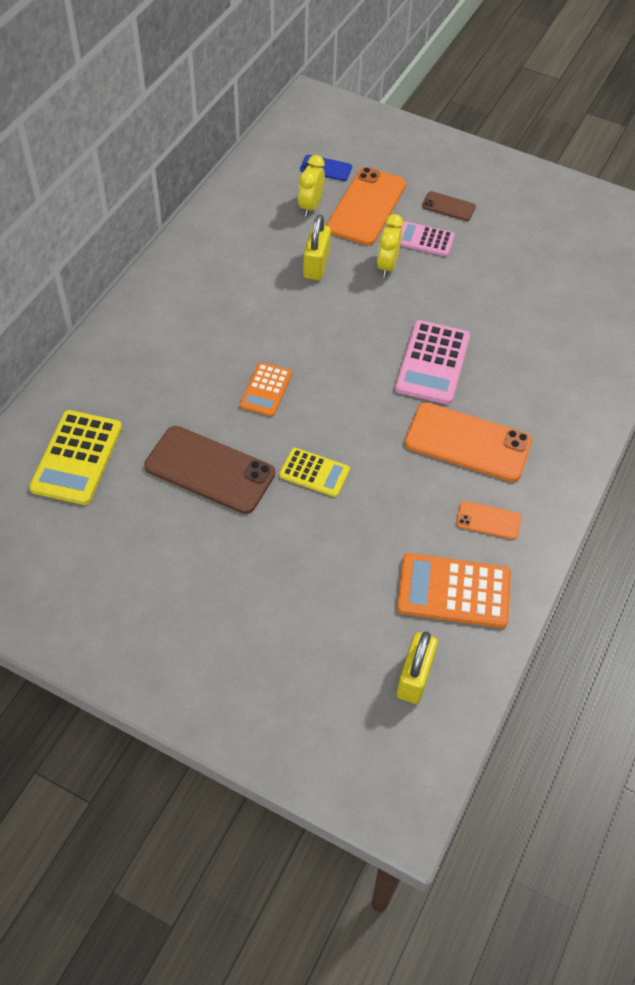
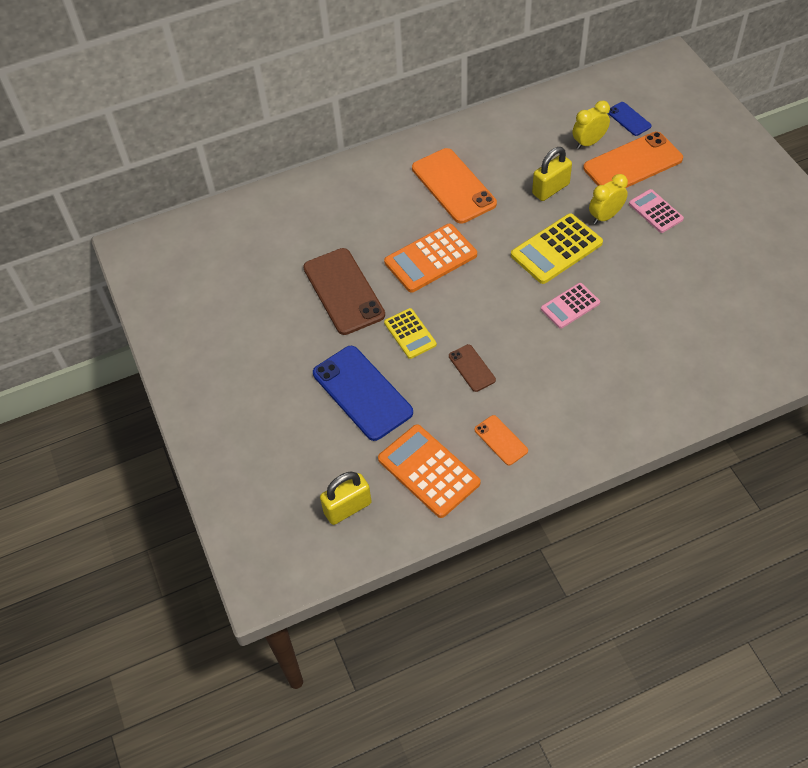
camera: 45 degrees right, 0 degrees up
(77, 458) = (270, 235): yellow calculator -> yellow calculator (556, 249)
(266, 390) = (430, 258): orange calculator -> orange calculator, size x1.62
(323, 557) = (362, 393): none -> blue phone
(432, 363) = (570, 306): pink calculator -> pink calculator, size x0.62
(448, 206) = (701, 195): brown phone -> brown phone (472, 368)
(468, 442) = (540, 377): orange phone -> orange phone (453, 186)

